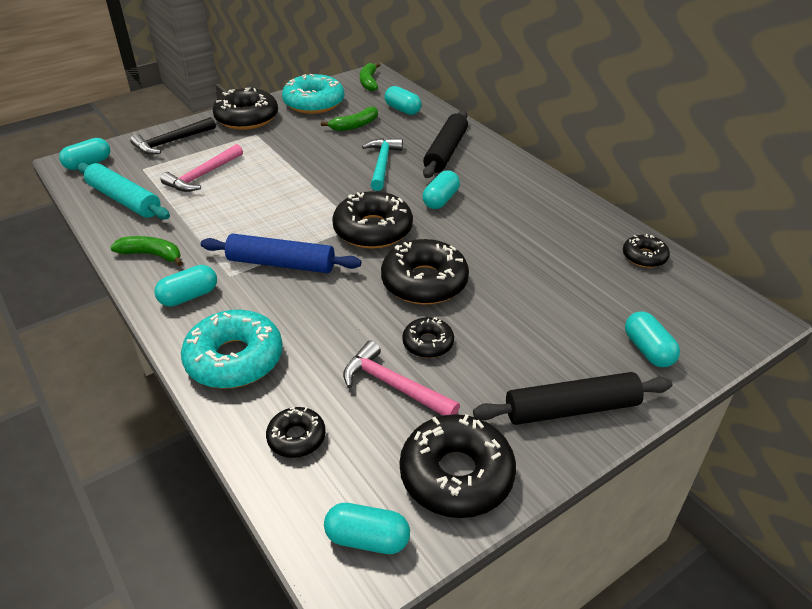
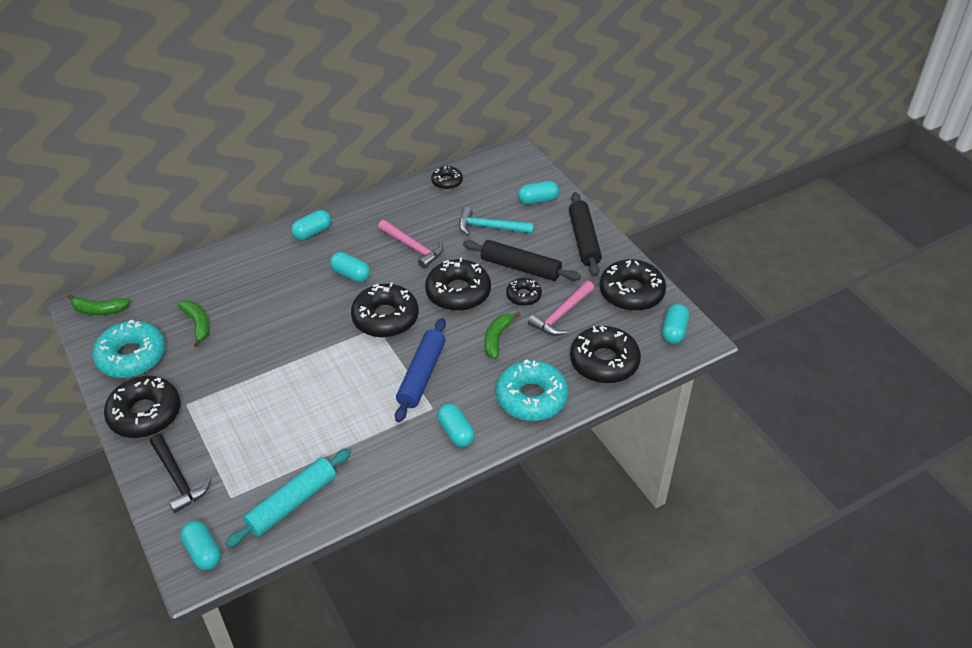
camera: 85 degrees left, 5 degrees up
(152, 255) = (393, 466): green banana -> green banana (497, 338)
(203, 175) = (262, 442): pink hammer -> pink hammer (413, 247)
(296, 438) = (604, 362): black donut -> black donut, size x1.86
(382, 164) = (281, 307): turquoise hammer -> turquoise hammer (490, 227)
(402, 110) = (177, 287): turquoise capsule -> turquoise capsule (312, 232)
(445, 152) = (272, 264): black rolling pin -> black rolling pin (520, 267)

